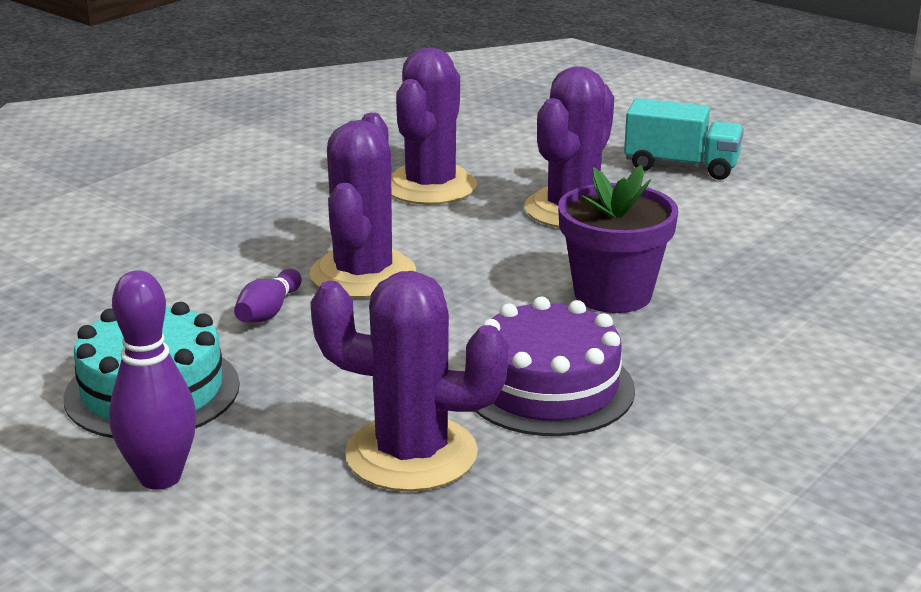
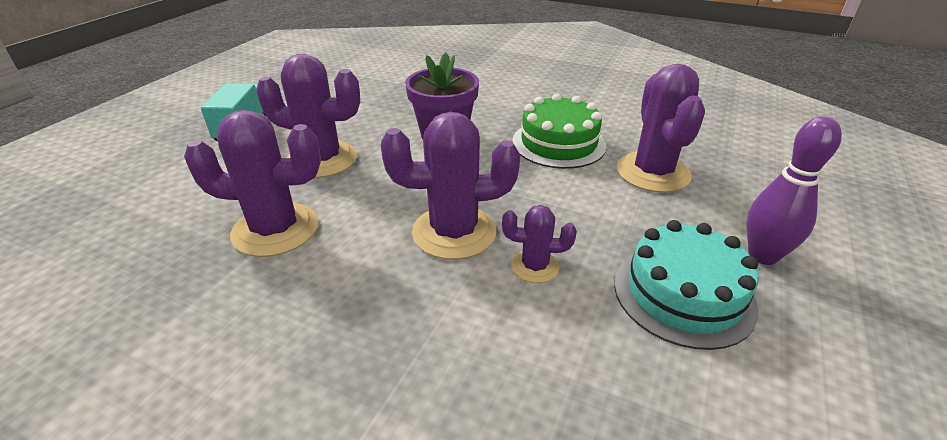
camera: 105 degrees left, 10 degrees up
(268, 311) = (535, 266): purple bowling pin -> purple cactus
(548, 388) = (558, 143): purple cake -> green cake

